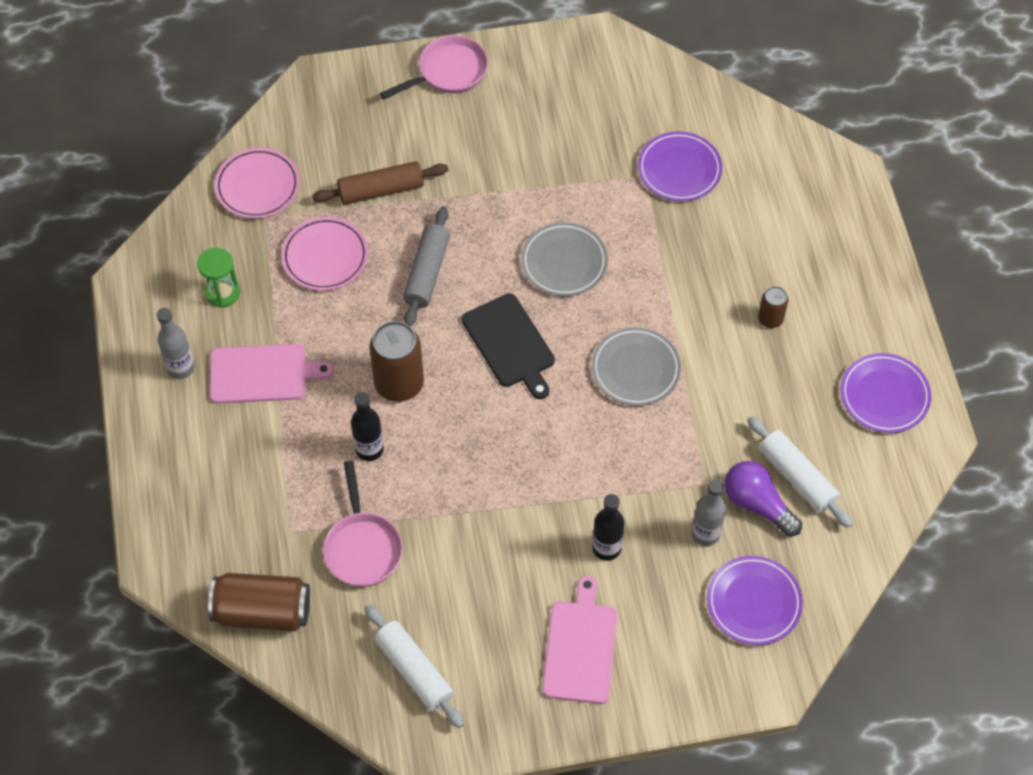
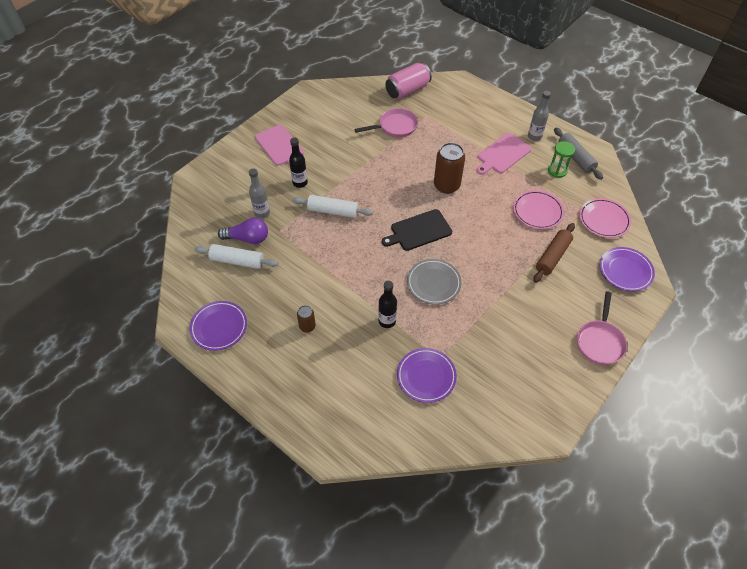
camera: 140 degrees right, 5 degrees down
(262, 612) = (407, 90): brown can -> pink can
(362, 547) = (395, 127): pink pan -> pink pan turned 120 degrees clockwise
(369, 449) = (430, 156): black bottle -> black bottle (387, 321)
(414, 670) = (336, 106): white rolling pin -> white rolling pin (333, 211)
(427, 273) = (488, 235): grey rolling pin -> grey rolling pin (575, 158)
(510, 344) = (419, 231): black cutting board -> black cutting board turned 45 degrees counterclockwise
(635, 369) = (352, 258): grey plate -> none
(753, 602) = (220, 201): purple plate -> purple plate (625, 271)

